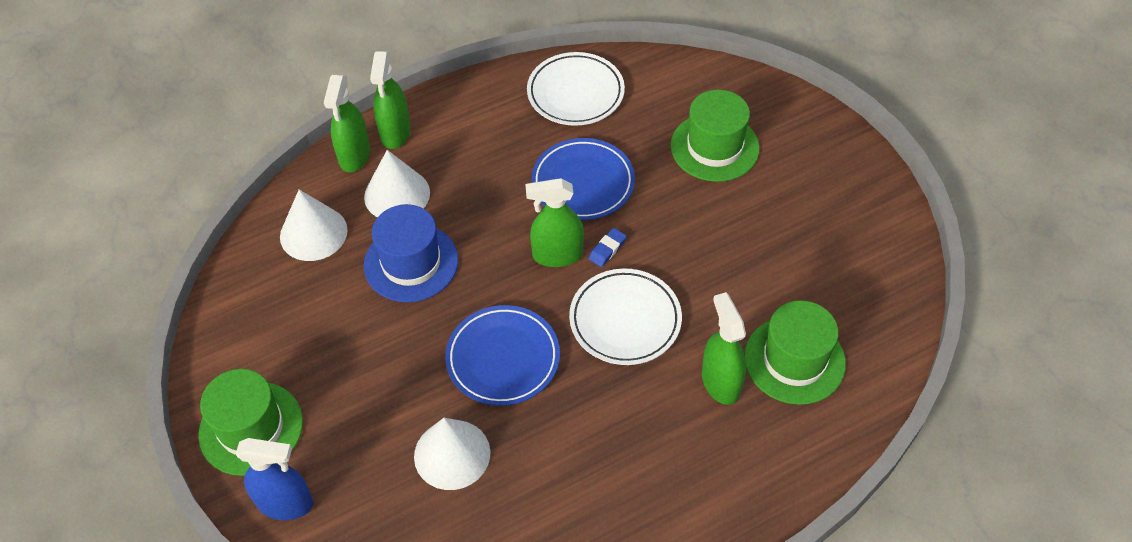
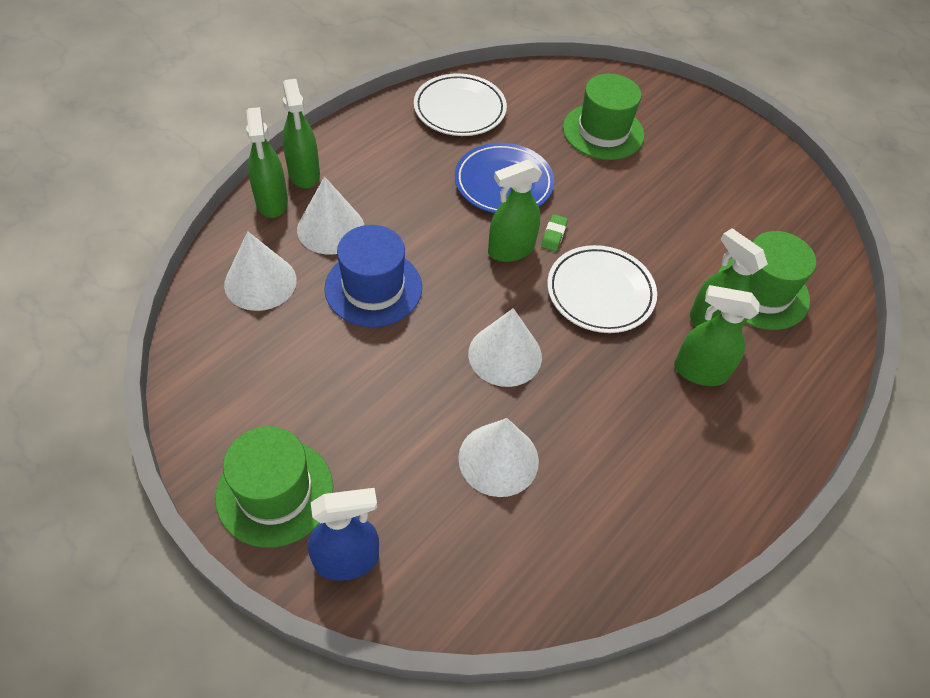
camera: 25 degrees left, 0 degrees up
(503, 358) = (505, 355): blue plate -> white cone
(607, 249) = (553, 235): blue eraser -> green eraser
(685, 424) = (699, 371): none -> green spray bottle

